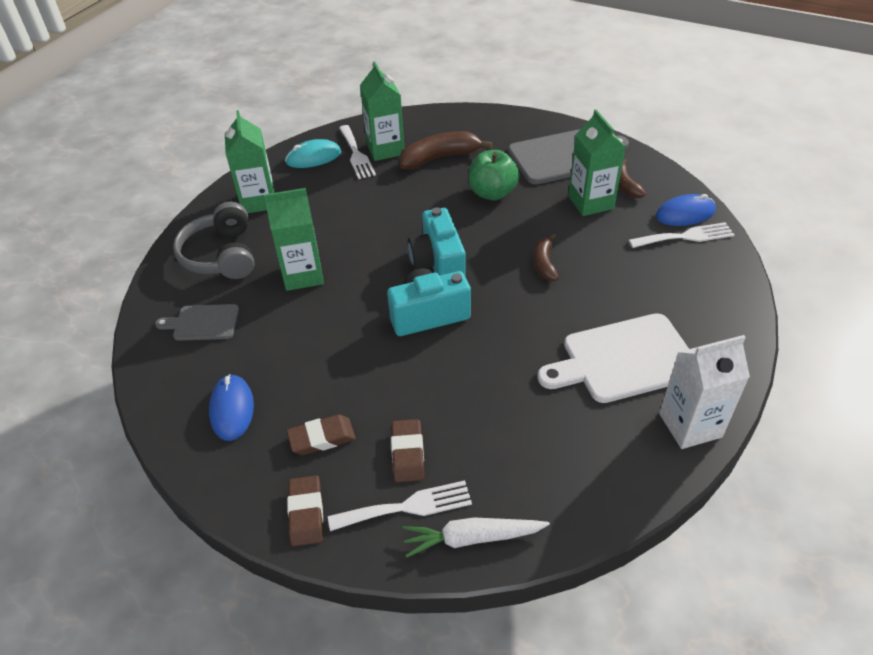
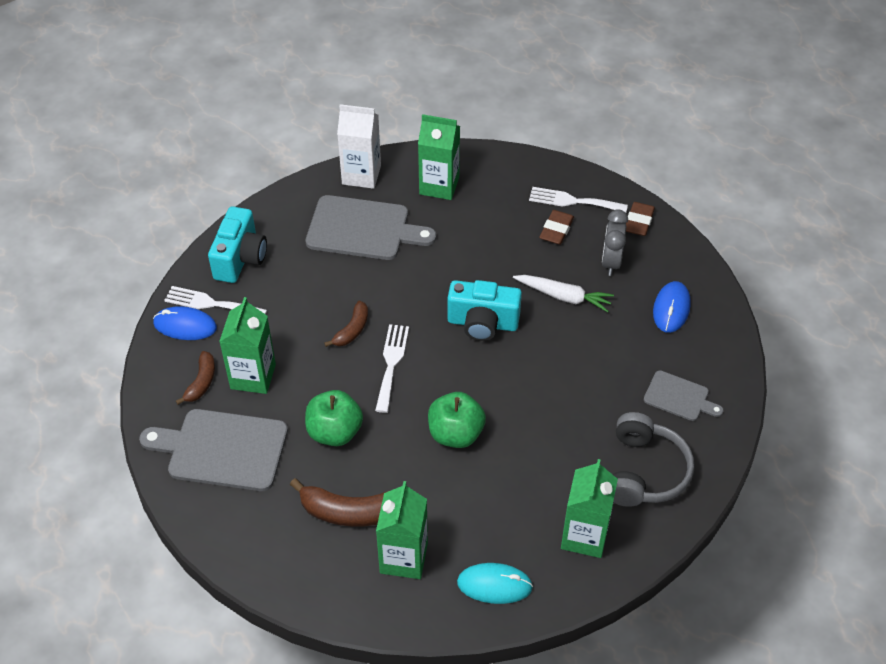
camera: 155 degrees left, 5 degrees up
(303, 275) = (572, 411): green carton -> green carton (439, 185)
(322, 438) = (611, 262): brown eraser -> grey clock
(356, 154) = (442, 565): white fork -> white fork (391, 363)
(396, 225) = (455, 434): none -> green apple
(438, 264) = (443, 370): turquoise camera -> turquoise camera (240, 258)
(472, 538) = (543, 172): white carrot -> white carrot (563, 297)
(624, 359) = (363, 229): white cutting board -> grey cutting board

